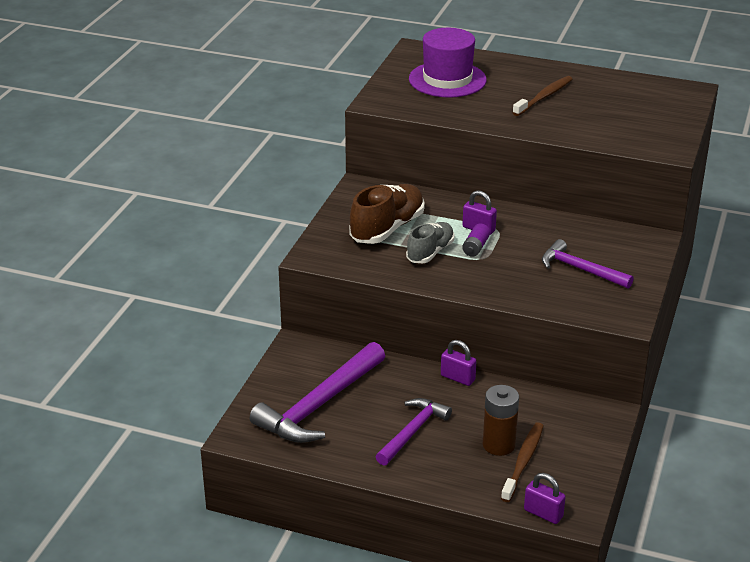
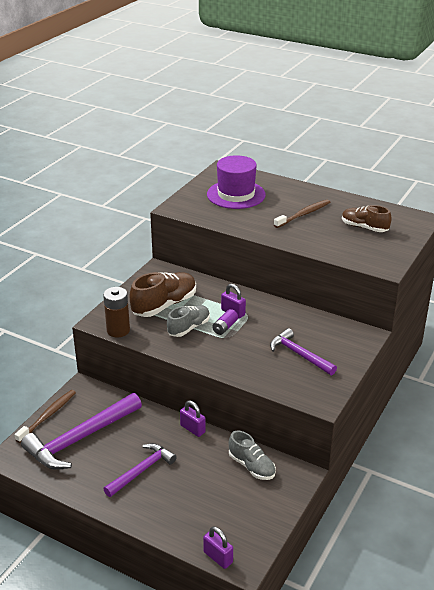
camera: 10 degrees right, 0 degrees up
(498, 445) = (204, 491): brown battery -> brown battery (118, 330)
(523, 461) = (218, 508): brown toothbrush -> brown toothbrush (48, 415)
(546, 411) = (251, 466): none -> grey shoe
(626, 106) = (364, 227): none -> brown shoe

